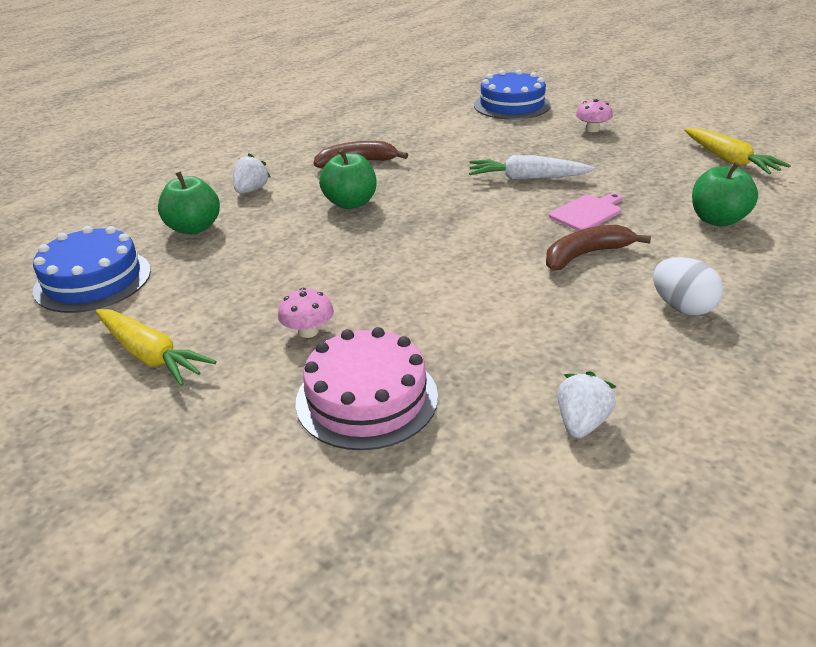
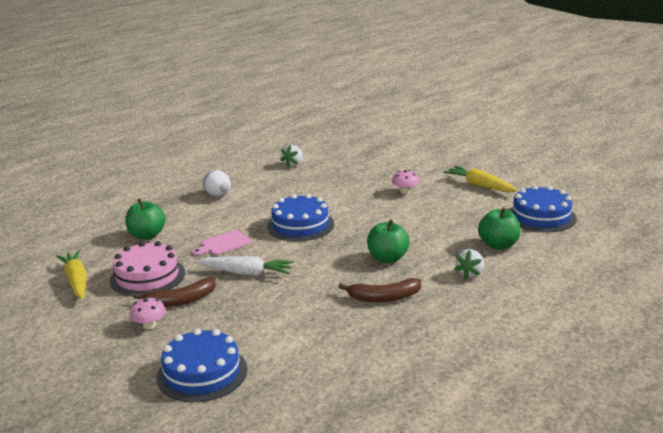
camera: 175 degrees left, 10 degrees down
(367, 398) = (376, 171): pink cake -> pink cake (147, 276)
(488, 247) = (300, 225): none -> blue cake
(586, 255) = (245, 219): brown banana -> brown banana (180, 301)

